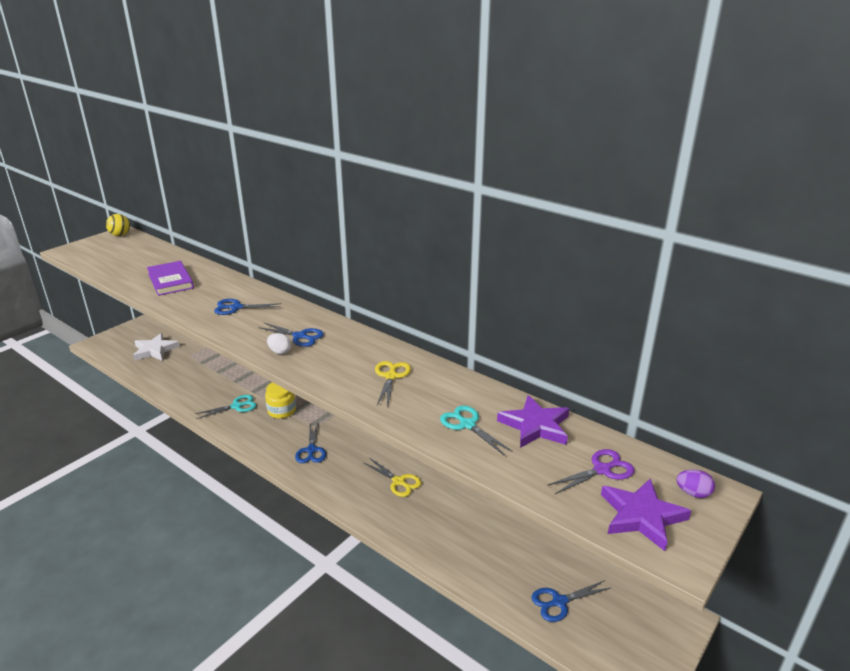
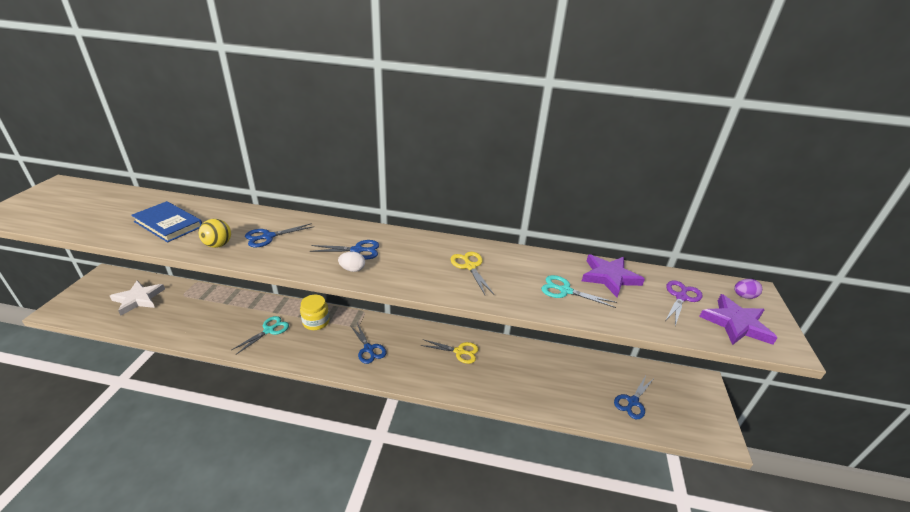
camera: 30 degrees left, 5 degrees up
(120, 235) = (59, 186): yellow ball -> yellow ball (218, 245)
(170, 281) = (168, 224): purple book -> blue book

